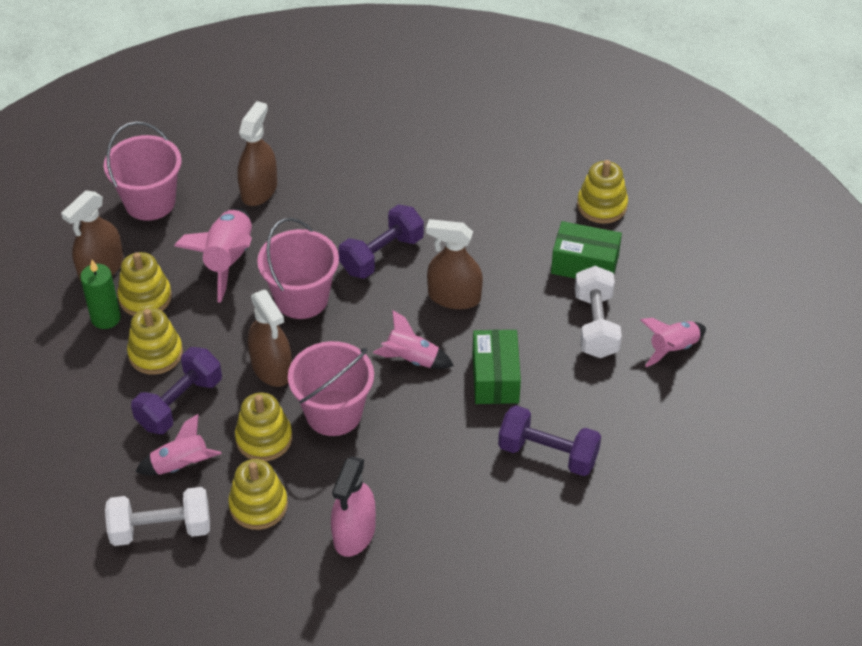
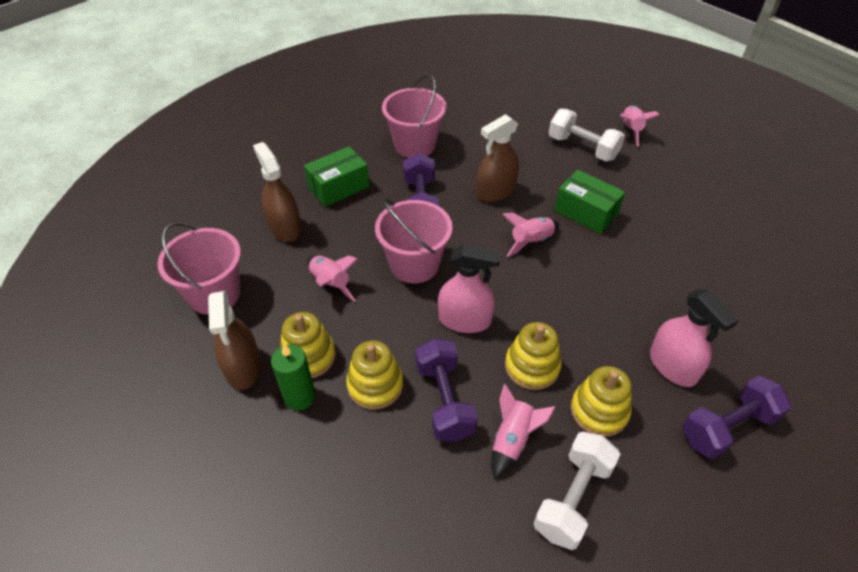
camera: 50 degrees left, 0 degrees up
(228, 260) = (330, 283): pink rocket -> pink rocket, size x0.63
(272, 368) = (464, 320): brown spray bottle -> pink spray bottle
(333, 413) = (543, 310): pink bucket -> pink bucket (414, 145)
(548, 453) = (673, 225): purple dumbbell -> purple dumbbell (727, 427)
(584, 265) = (528, 126): green box -> green box (338, 187)
(602, 205) = (489, 95): yellow stacking toy -> none

